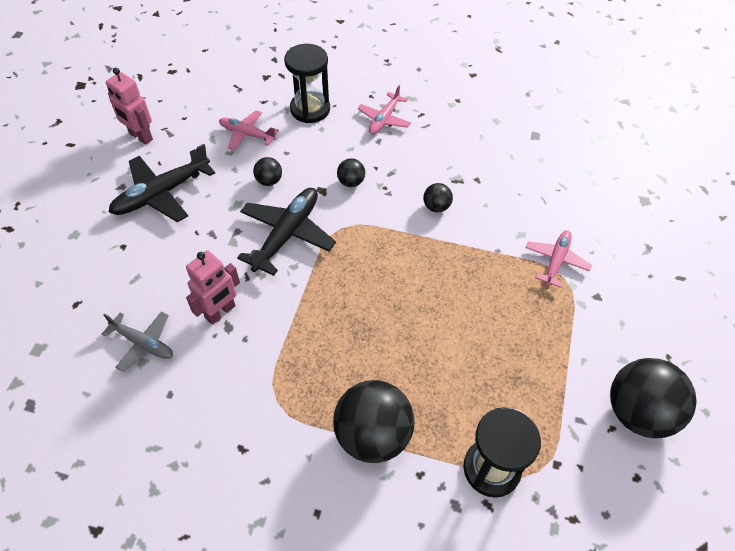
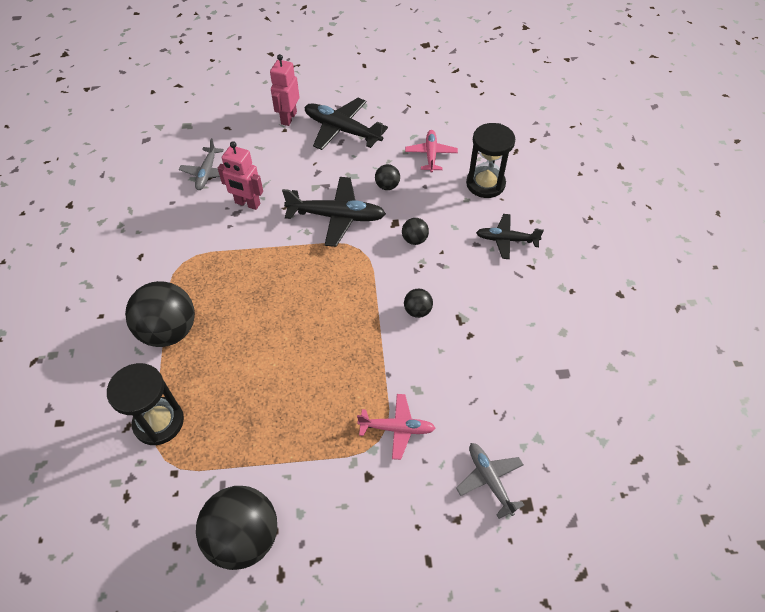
camera: 70 degrees right, 0 degrees up
(140, 137) = (392, 96): pink robot -> pink robot (288, 118)
(384, 119) = (506, 240): pink plane -> black plane
(619, 214) = (490, 480): none -> grey plane

